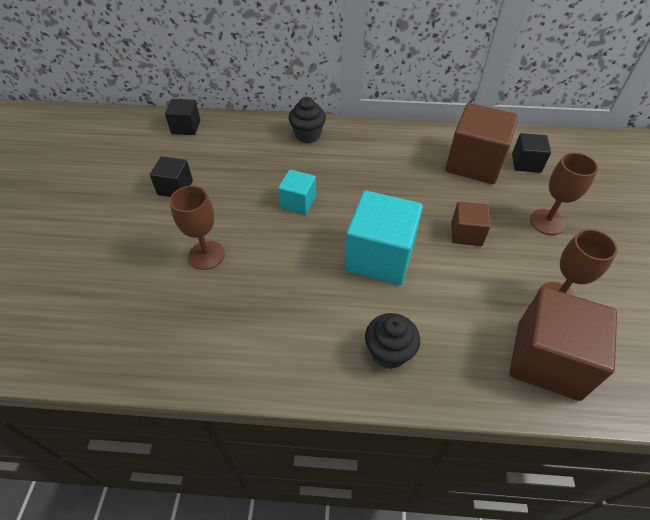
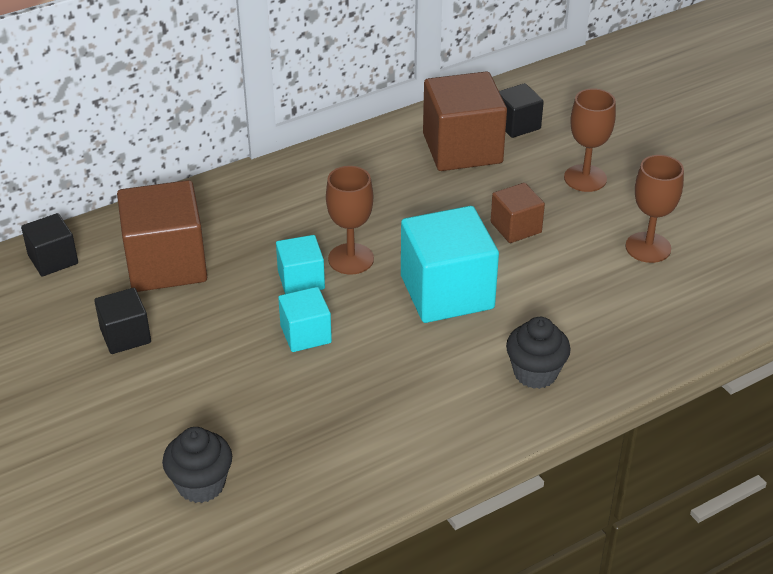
camera: 35 degrees left, 10 degrees down
(206, 255) = (250, 385): brown goblet -> brown goblet (351, 259)
(268, 239) = (305, 334): none -> turquoise cube
(307, 135) = (233, 199): black cupcake -> black cupcake (201, 484)
(547, 359) = (679, 304): brown cube -> brown cube (166, 264)

